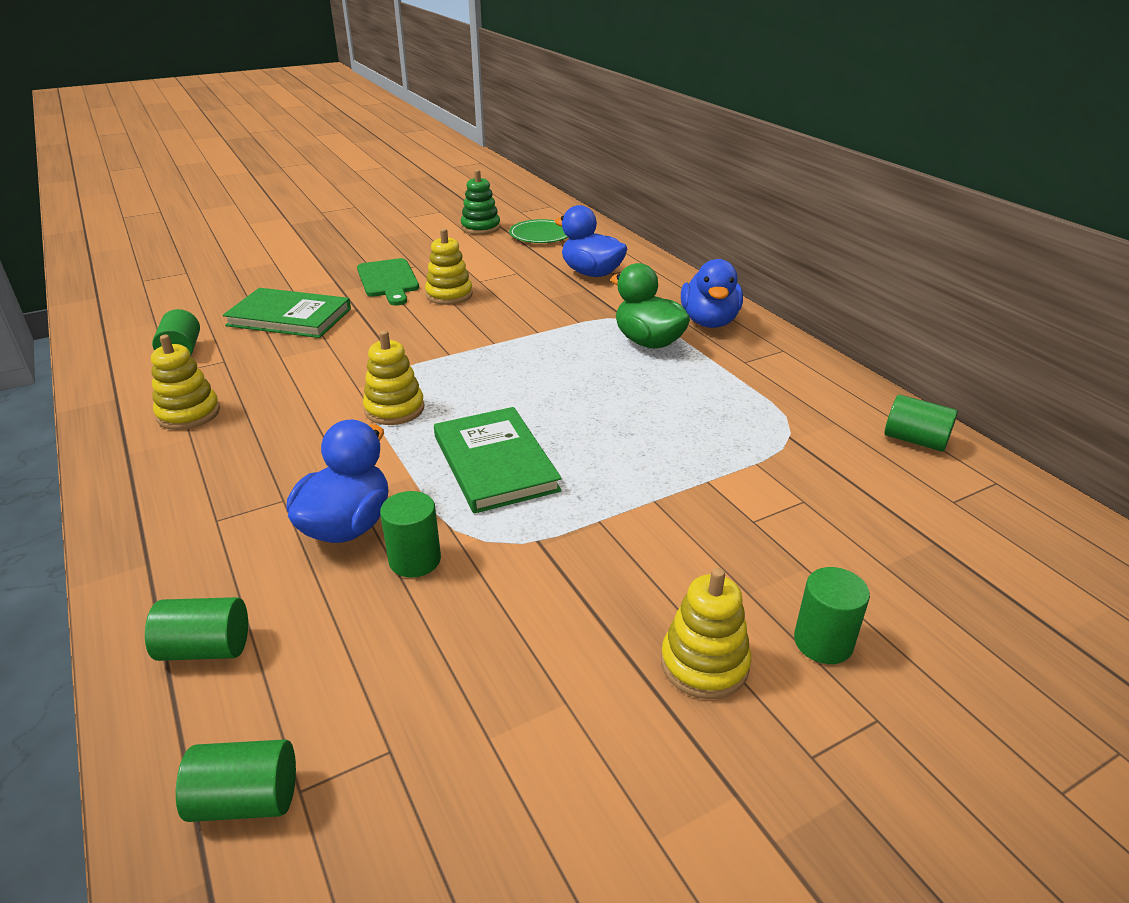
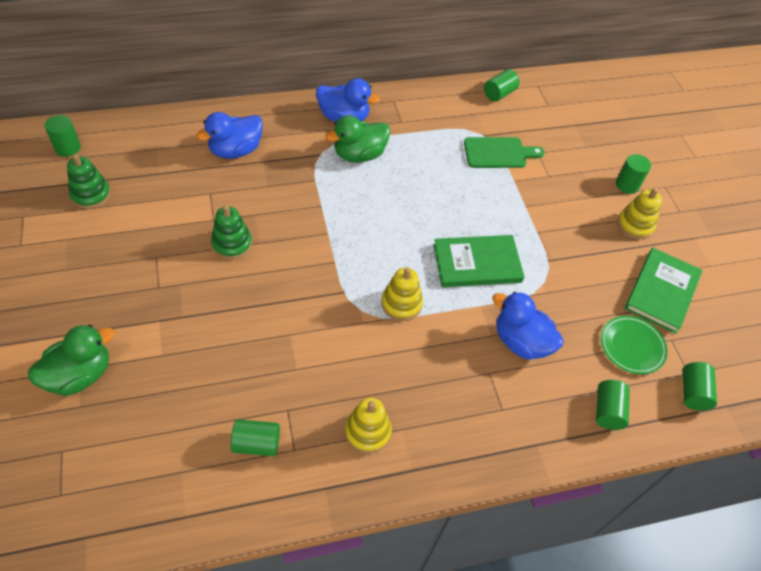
camera: 80 degrees left, 20 degrees up
(266, 263) = (80, 375): none -> green duck
(289, 317) = (223, 359): green book -> green book (661, 292)
(388, 280) = (179, 280): green cutting board -> green cutting board (498, 153)
(415, 560) = (555, 314): green cylinder -> green cylinder (68, 148)
(449, 295) = (232, 244): yellow stacking toy -> green stacking toy
(541, 235) = (136, 159): green plate -> green plate (632, 346)

